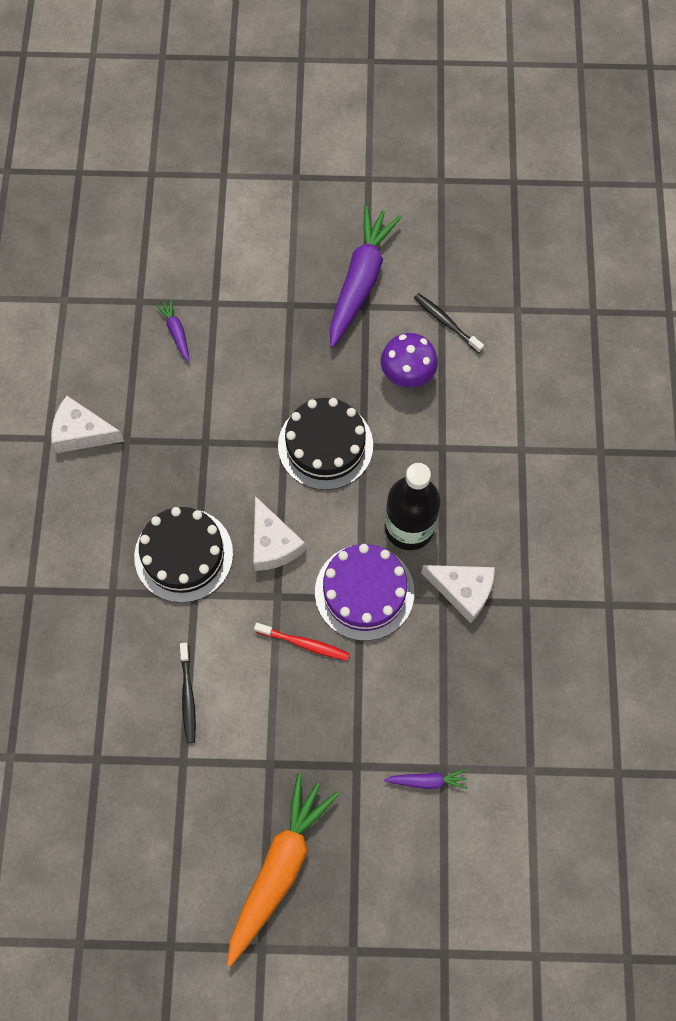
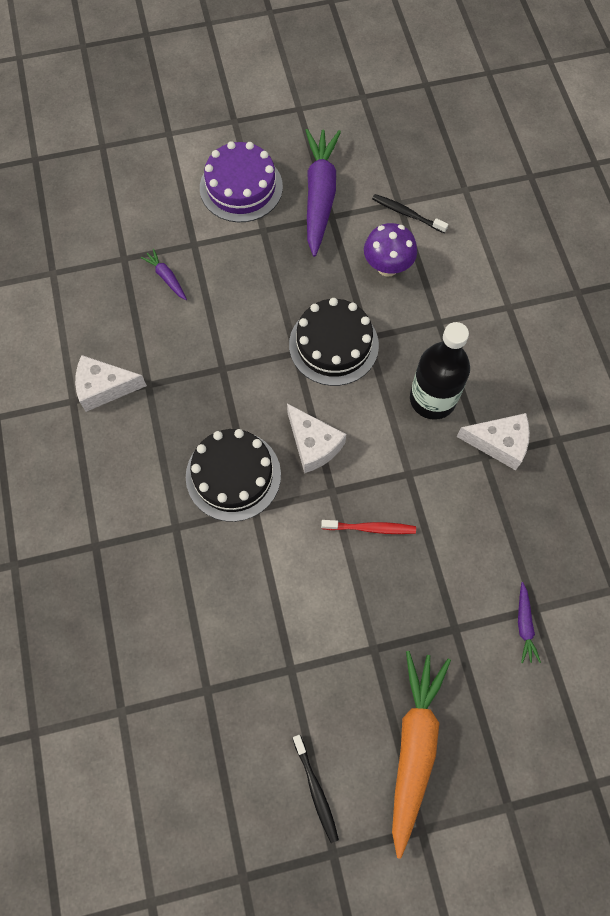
camera: 15 degrees left, 0 degrees up
(188, 696) = (277, 606): black toothbrush -> black toothbrush (316, 790)
(364, 592) = (411, 467): purple cake -> purple cake (241, 187)
(427, 781) = (524, 625): purple carrot -> purple carrot turned 105 degrees clockwise

